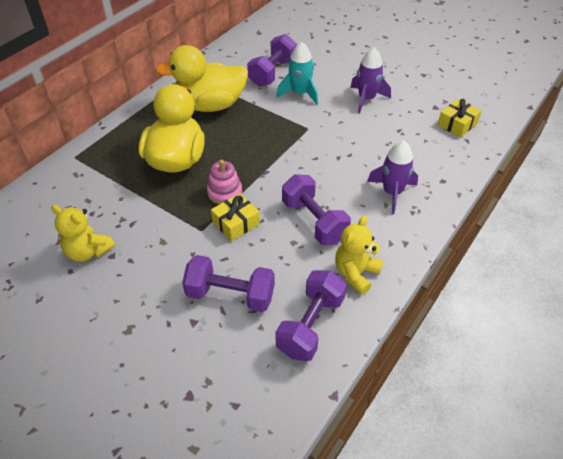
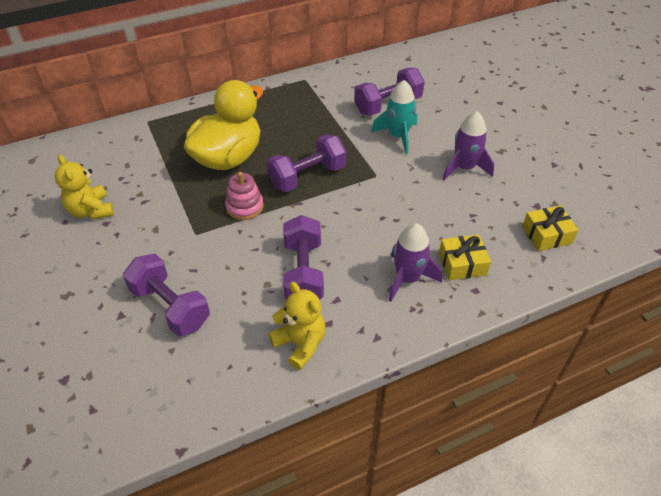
camera: 30 degrees right, 0 degrees up
(210, 105) = (300, 116): yellow duck -> none
(236, 223) = (230, 241): yellow gift -> yellow gift (462, 264)
(310, 325) = (215, 372): purple dumbbell -> purple dumbbell (307, 176)
(356, 273) = (300, 344): yellow teddy bear -> yellow teddy bear turned 75 degrees clockwise

